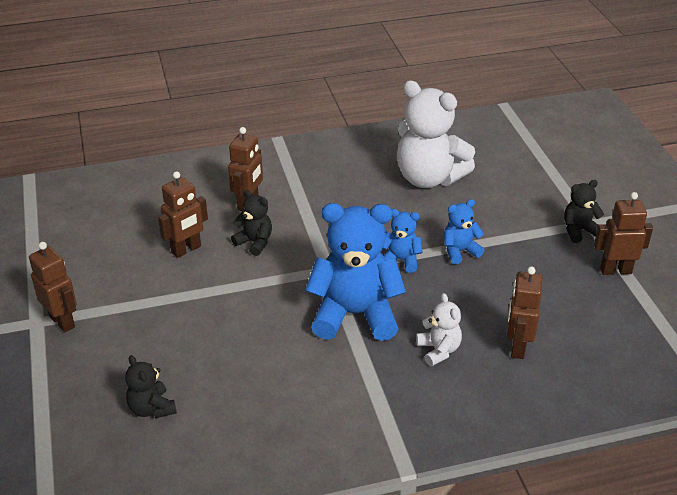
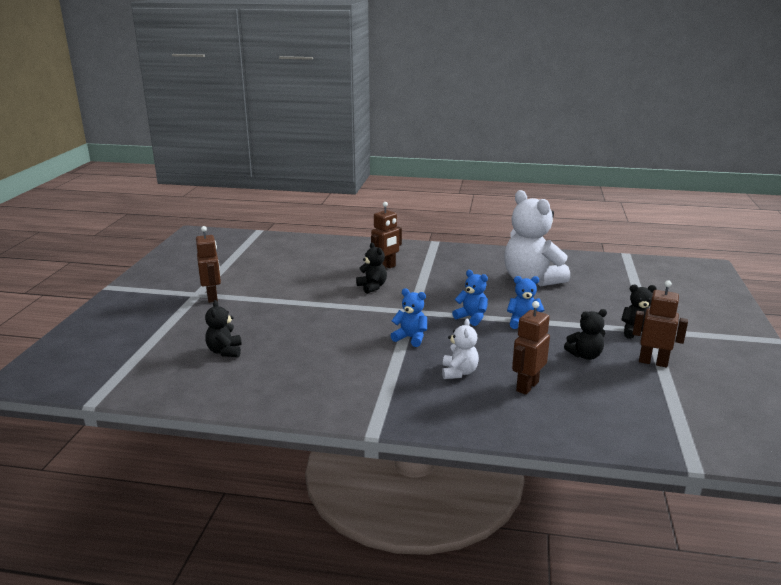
camera: 25 degrees right, 15 degrees down
(186, 250) = (323, 281): brown robot -> none
(355, 314) = (411, 338): blue teddy bear -> blue teddy bear, size x0.48
(548, 282) = (585, 355): none -> black teddy bear

